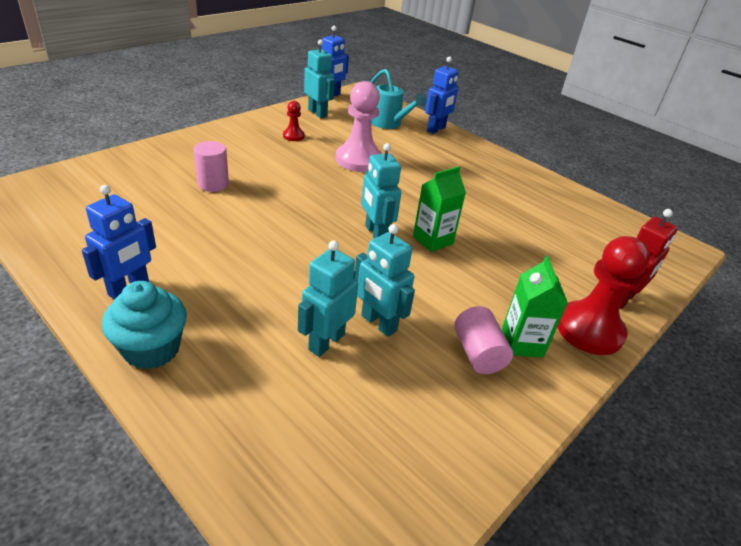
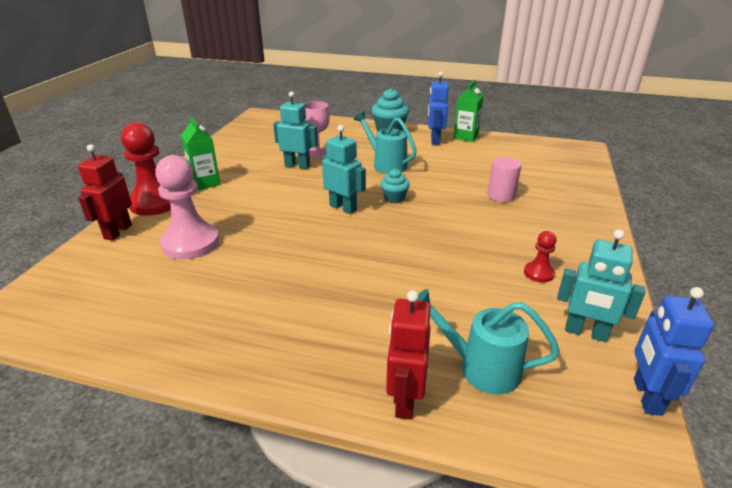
camera: 155 degrees right, 5 degrees down
(262, 271) = (386, 164): none -> turquoise watering can
(314, 222) = (394, 198): none -> turquoise cupcake
(326, 342) = (318, 152): turquoise robot -> pink goblet
(359, 160) = (435, 273): pink pawn -> pink pawn (190, 243)
(433, 240) = (295, 219): green carton -> green carton (465, 136)
(436, 129) = (405, 400): blue robot -> red robot
(478, 353) = (232, 171): pink cylinder -> none

